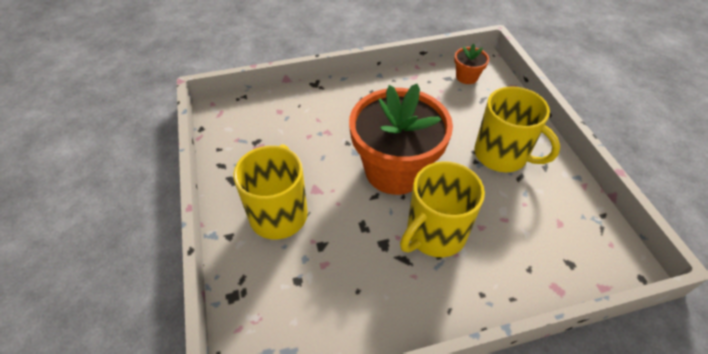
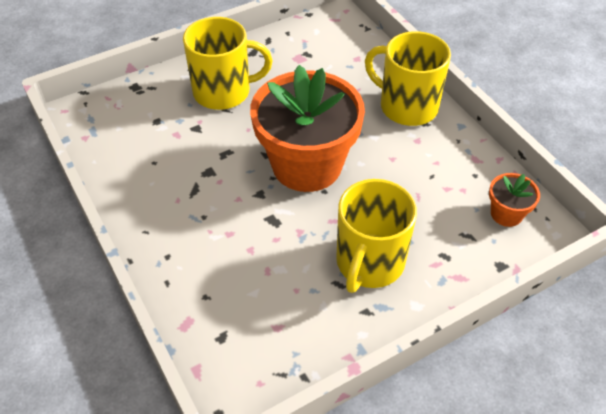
camera: 75 degrees right, 0 degrees up
(435, 233) = (231, 210): yellow mug -> yellow mug (407, 106)

